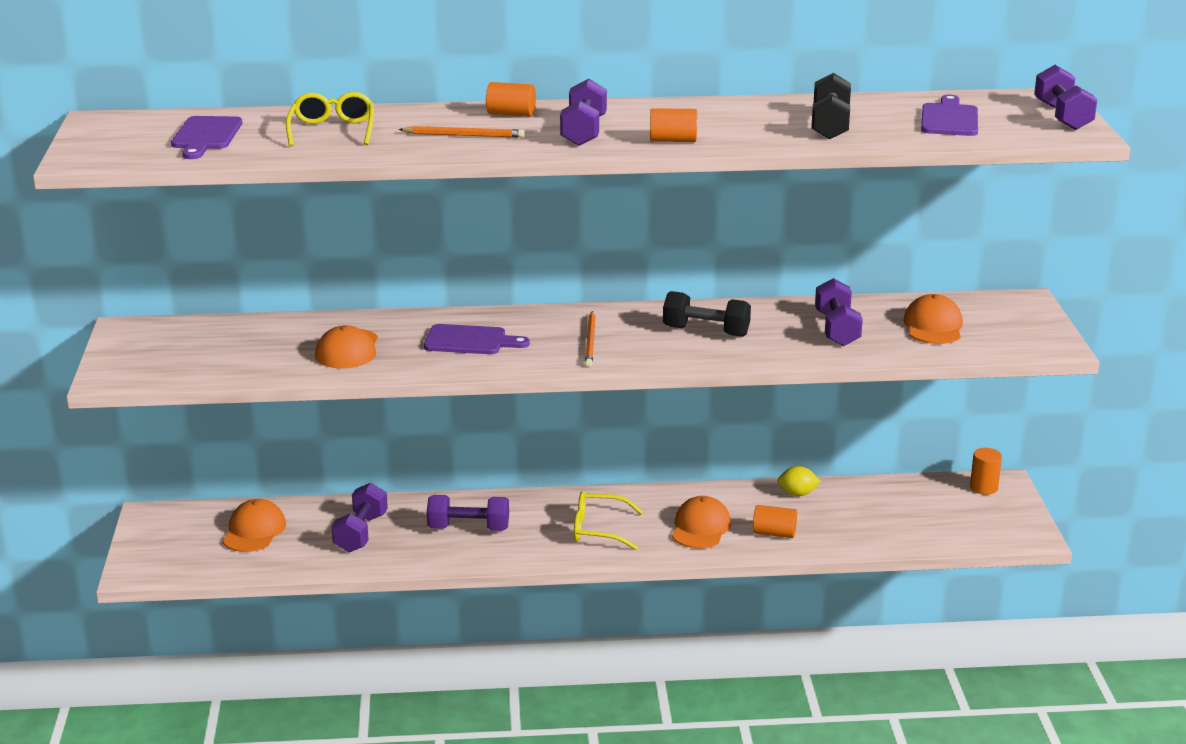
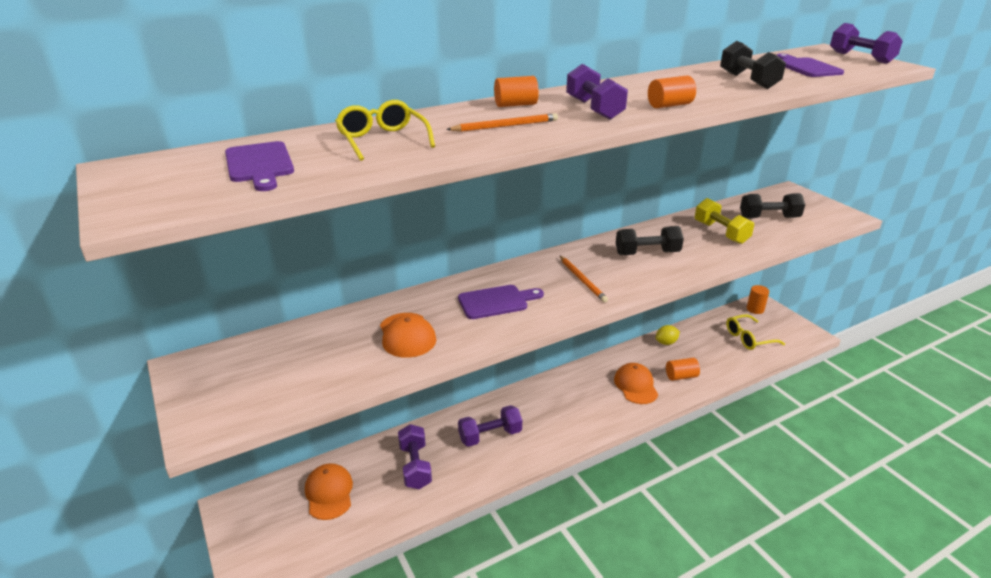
camera: 25 degrees left, 5 degrees up
(598, 529) = (576, 408): yellow glasses -> yellow glasses (748, 338)
(837, 329) = (721, 232): purple dumbbell -> yellow dumbbell
(933, 326) = (769, 218): orange cap -> black dumbbell

